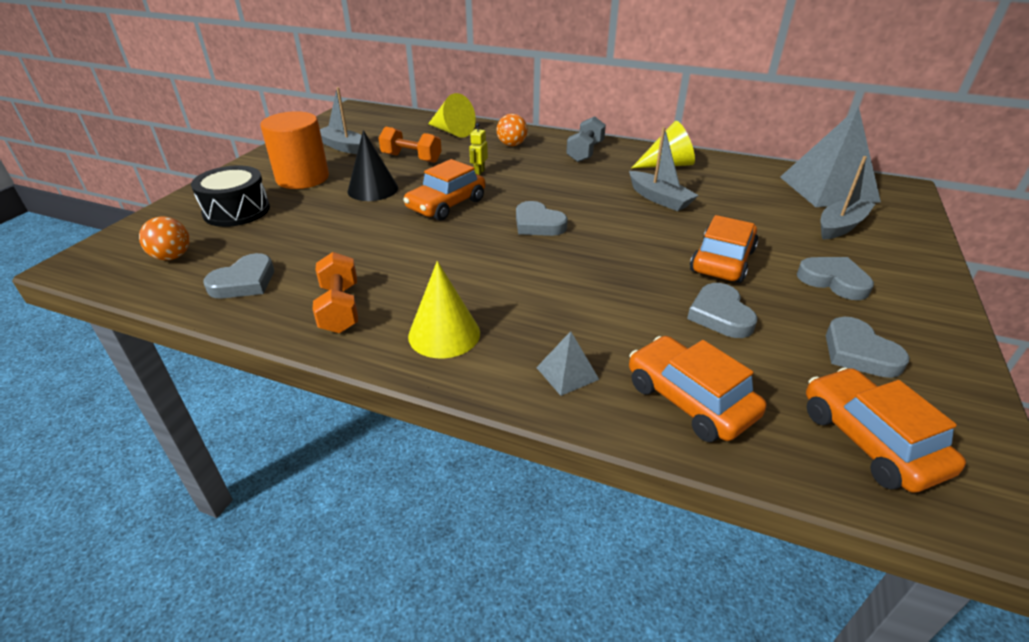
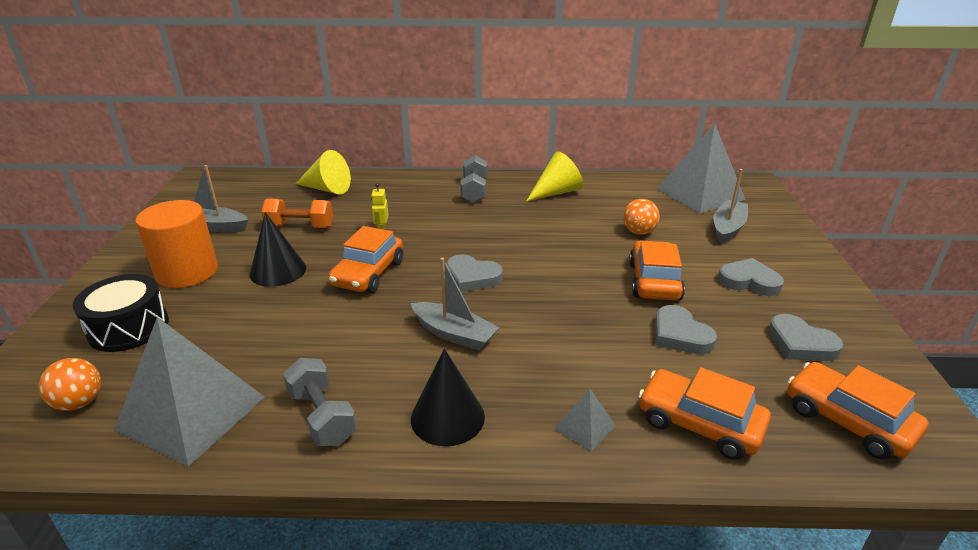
camera: 20 degrees left, 5 degrees down
(244, 282) = (191, 413): grey heart -> grey pyramid
(340, 308) = (322, 417): orange dumbbell -> grey dumbbell
(444, 334) = (447, 417): yellow cone -> black cone
(512, 145) = (398, 194): orange ball -> orange ball (638, 232)
(659, 198) = (568, 229): grey boat -> grey boat (454, 334)

